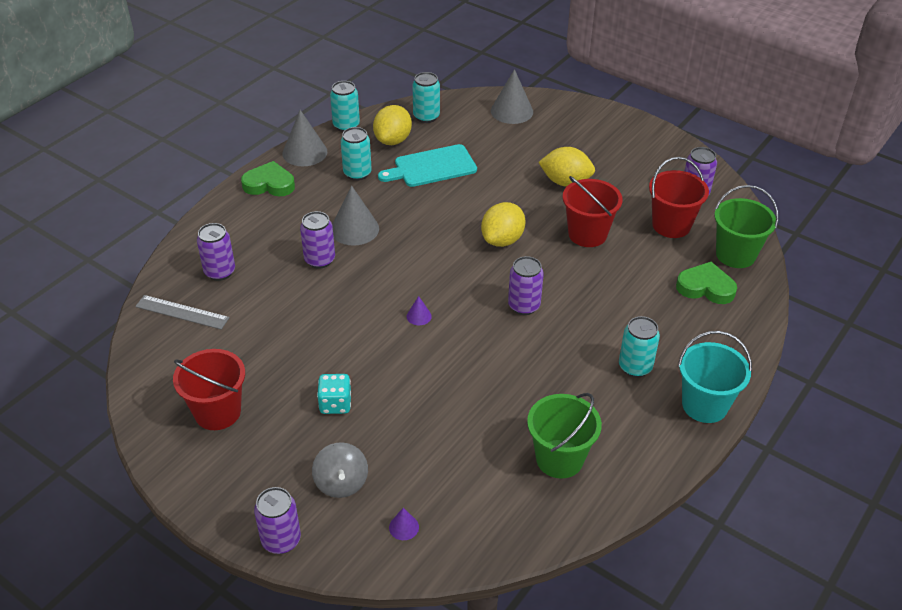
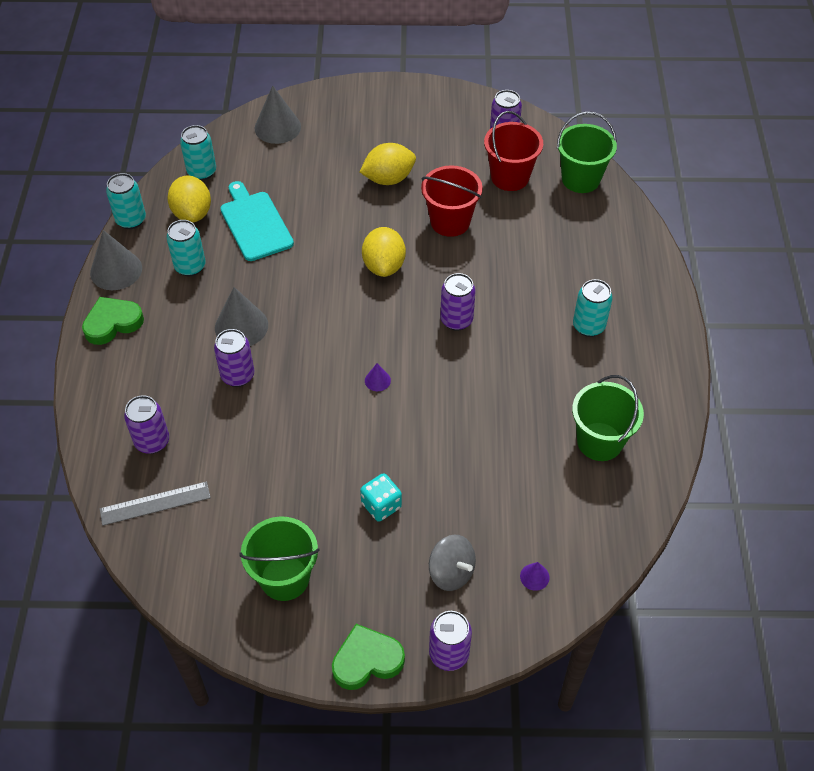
camera: 35 degrees left, 10 degrees up
(217, 412) = (285, 578): red bucket -> green bucket
(432, 167) = (255, 223): turquoise cutting board -> turquoise cutting board turned 120 degrees clockwise
(704, 405) = (664, 329): turquoise bucket -> none
(705, 287) = (582, 222): green heart -> green heart (367, 660)

